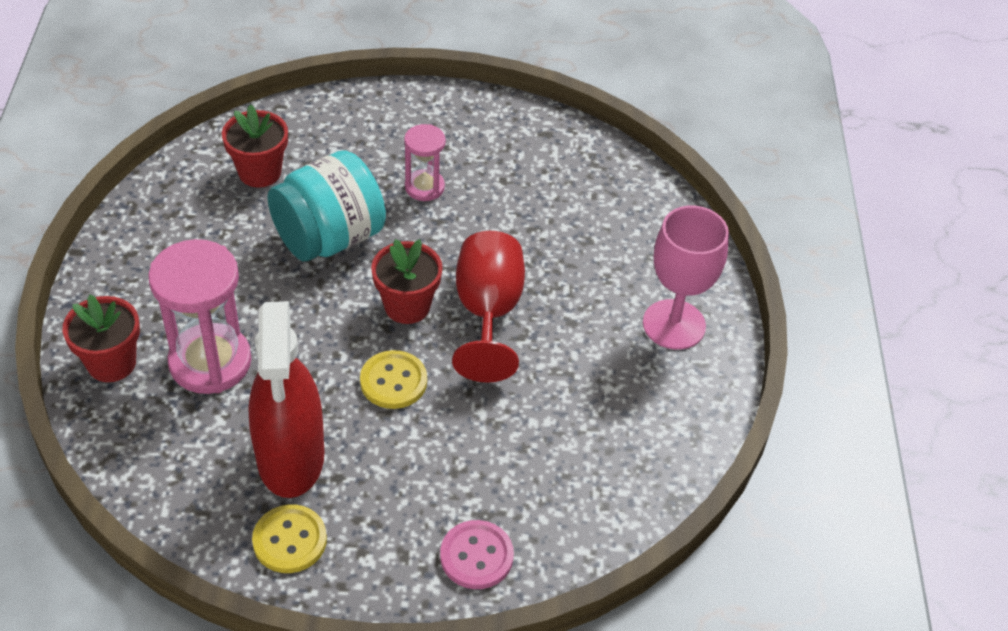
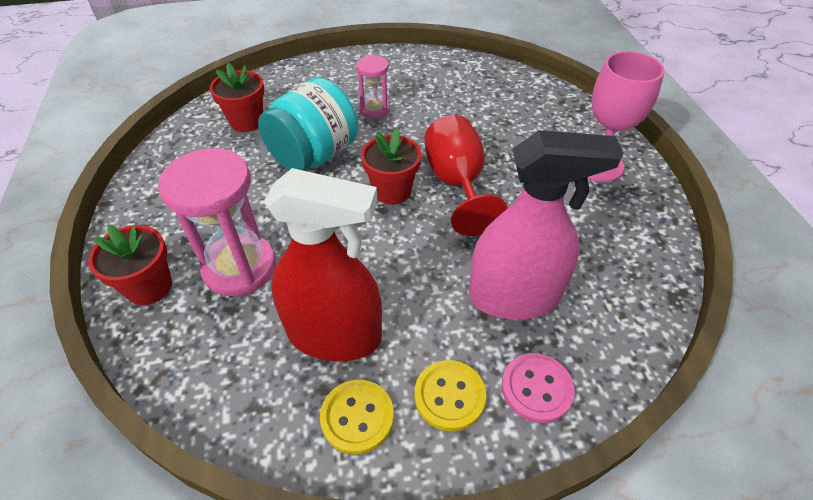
camera: 10 degrees left, 0 degrees up
(291, 457) = (334, 335): red spray bottle -> red spray bottle turned 60 degrees counterclockwise
(393, 381) = (402, 250): yellow button -> yellow button (449, 396)
(495, 460) = (513, 297): none -> pink spray bottle

